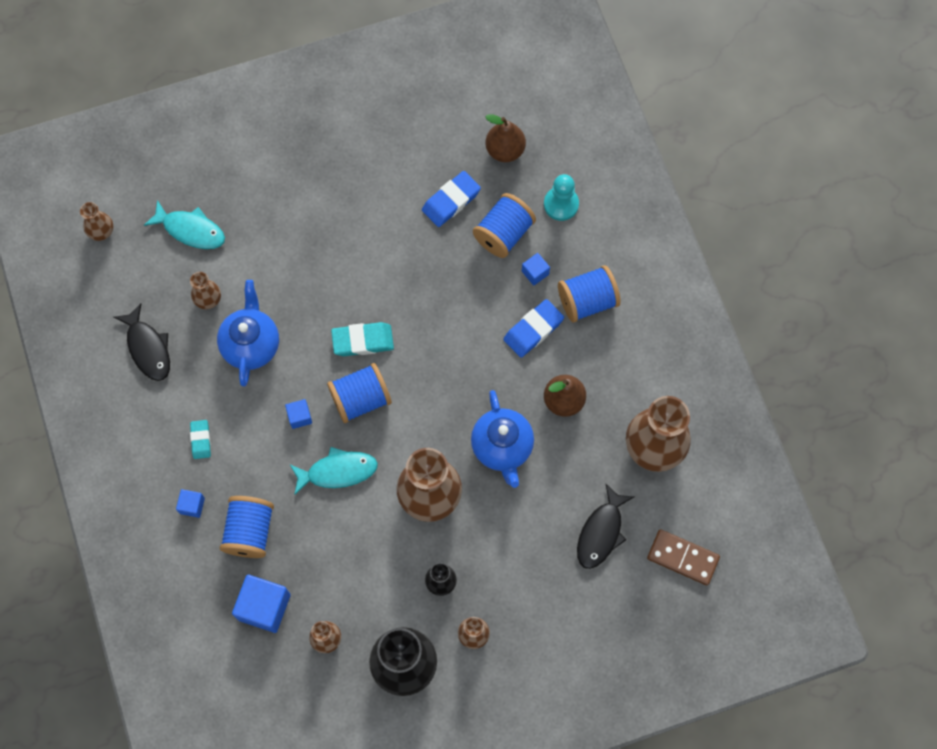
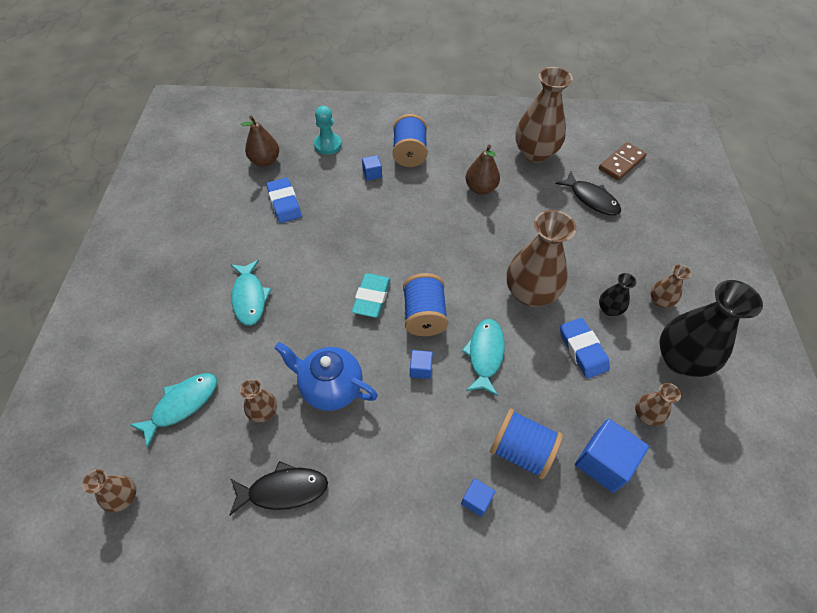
camera: 70 degrees left, 15 degrees down
(201, 440) = (408, 467): turquoise eraser -> none
(318, 228) = (249, 297): none -> turquoise fish
(502, 447) = (504, 234): blue teapot -> none
(503, 234) = (331, 181): blue spool -> none
(533, 330) = (417, 188): blue eraser -> blue eraser (582, 350)

